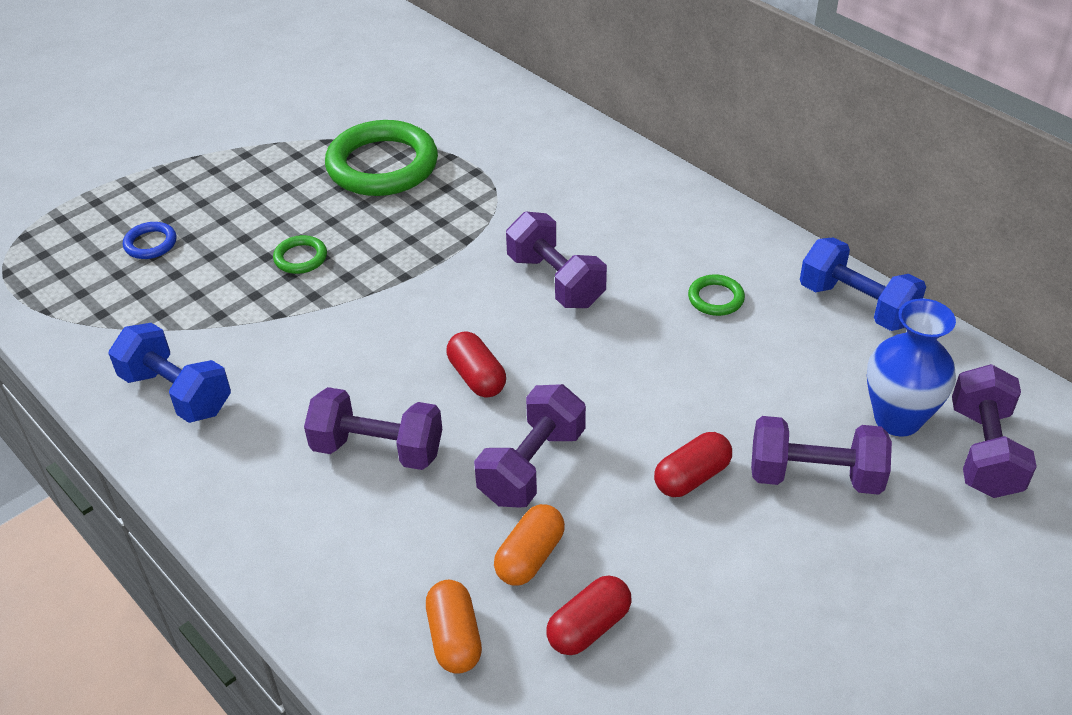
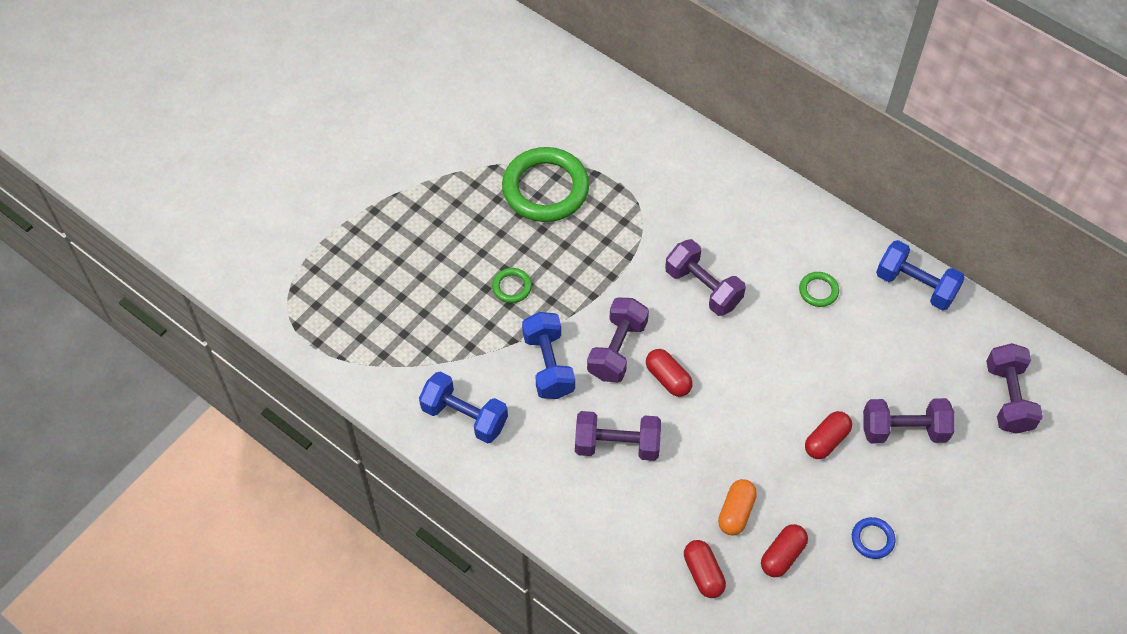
camera: 10 degrees left, 15 degrees up
(150, 244) = (394, 286): blue ring -> blue ring (872, 539)
(316, 346) = (548, 365): none -> blue dumbbell
(454, 638) = (703, 573): orange capsule -> red capsule
(532, 466) = (722, 445): purple dumbbell -> purple dumbbell (617, 349)
(897, 419) = (951, 379): blue vase -> none

